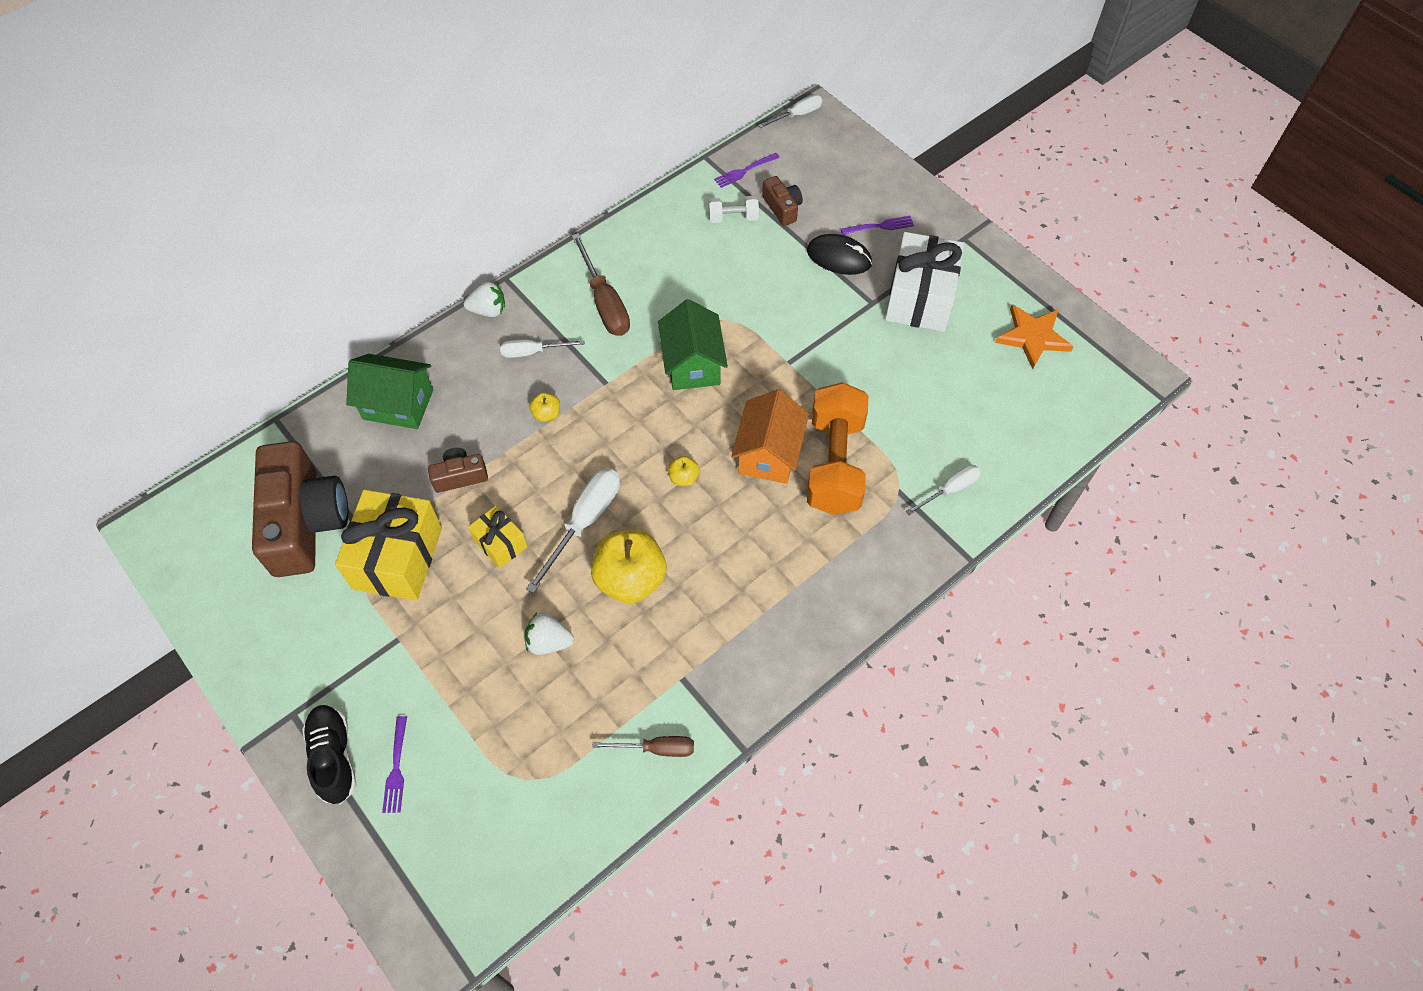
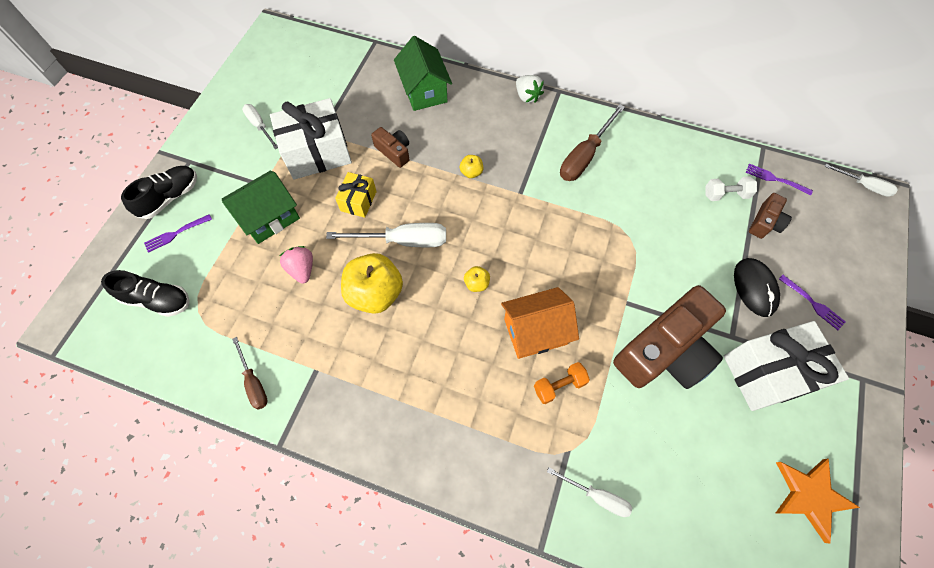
camera: 60 degrees right, 5 degrees up
(305, 521) = (316, 94): brown camera -> brown camera (664, 351)
(398, 558) = (317, 153): yellow gift -> white gift
(479, 822) = (157, 300): none -> black shoe
(532, 352) = (513, 138): white screwdriver -> white screwdriver (259, 126)
(549, 642) = (302, 269): white strawberry -> pink strawberry
(692, 364) = (575, 238): green house -> green house (269, 217)
(733, 217) = (725, 194): white dumbbell -> white dumbbell turned 60 degrees counterclockwise
(834, 463) = (559, 385): orange dumbbell -> orange dumbbell, size x0.46

